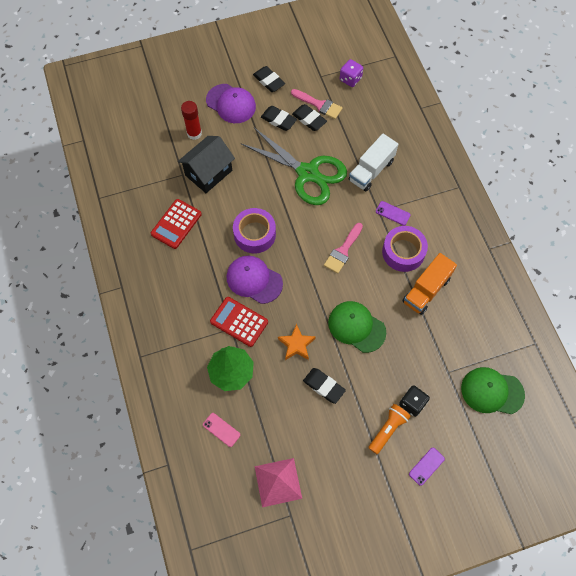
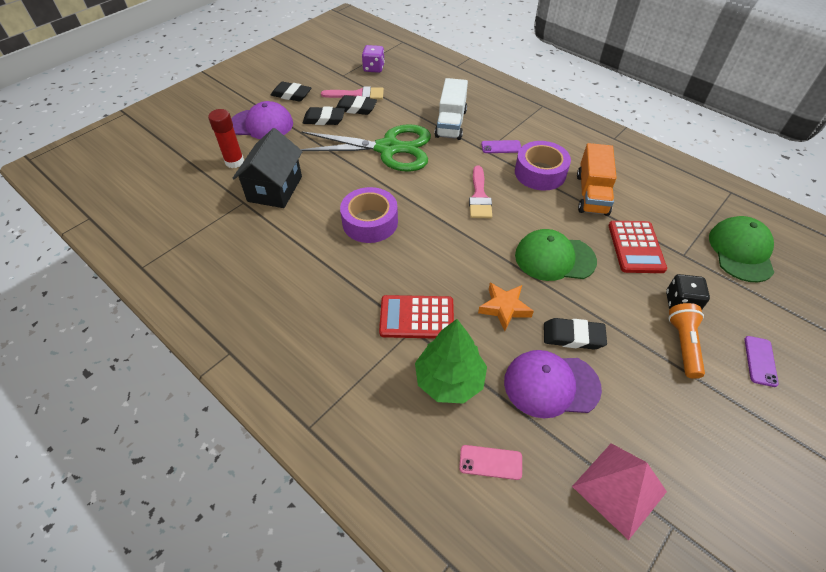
camera: 30 degrees left, 15 degrees down
(176, 224) = (265, 251): red calculator -> red calculator (636, 247)
(254, 280) = (402, 266): purple cap -> purple cap (551, 385)
(492, 391) = (741, 251): green cap -> green cap turned 120 degrees clockwise

